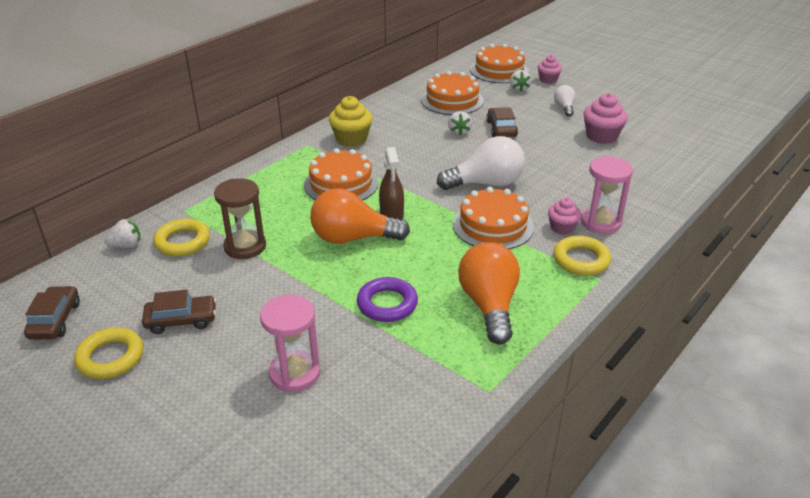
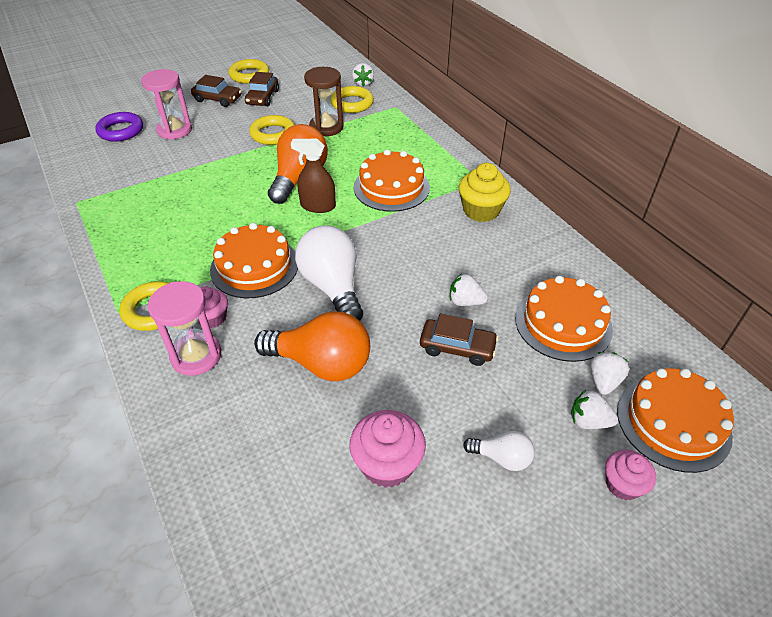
camera: 110 degrees right, 10 degrees up
(55, 320) = (299, 60): brown car -> brown car (218, 99)
(273, 282) = (273, 134): none -> yellow ring
(387, 304) = (203, 178): purple ring -> purple ring (121, 131)
(486, 183) = (332, 287): white light bulb -> white light bulb turned 150 degrees clockwise
(488, 87) = (603, 381): none -> white strawberry
(489, 305) = (153, 228): orange light bulb -> orange light bulb (321, 363)

